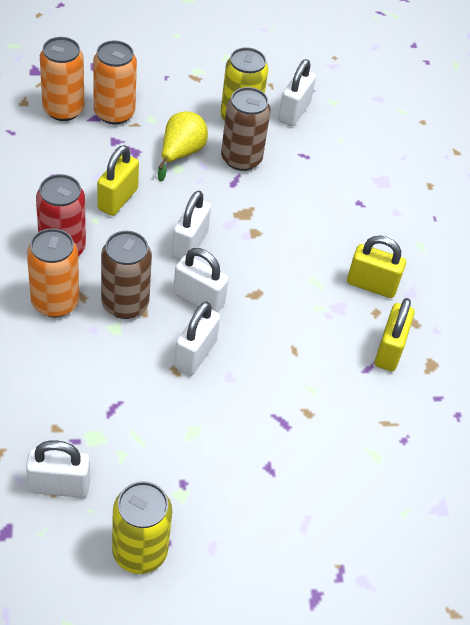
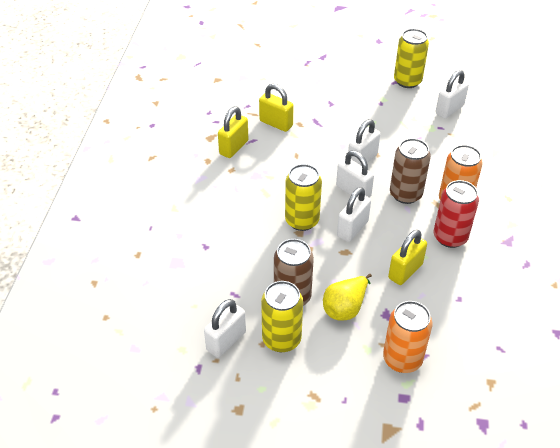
camera: 160 degrees left, 5 degrees down
(59, 486) = (449, 109): white padlock -> white padlock turned 60 degrees counterclockwise
(63, 109) = (451, 368): orange can -> none
(256, 248) = (302, 220): none -> yellow can
(371, 285) = (226, 186): yellow padlock -> yellow padlock (276, 123)

